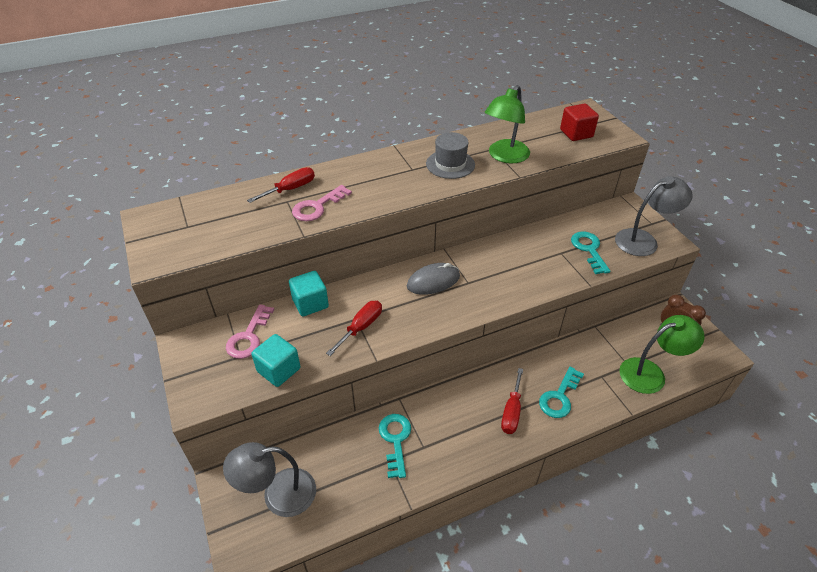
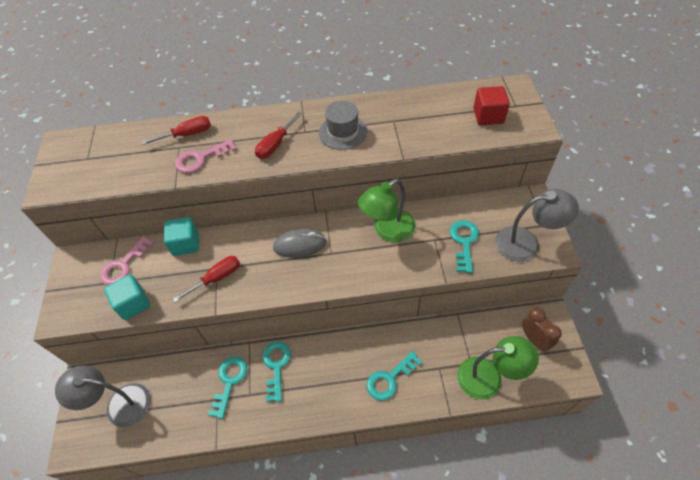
camera: 20 degrees right, 10 degrees up
(439, 413) = (276, 366): none -> turquoise key
(504, 156) = (400, 132): green lamp -> green lamp (387, 230)
(511, 411) = (340, 382): red screwdriver -> red screwdriver (276, 144)

